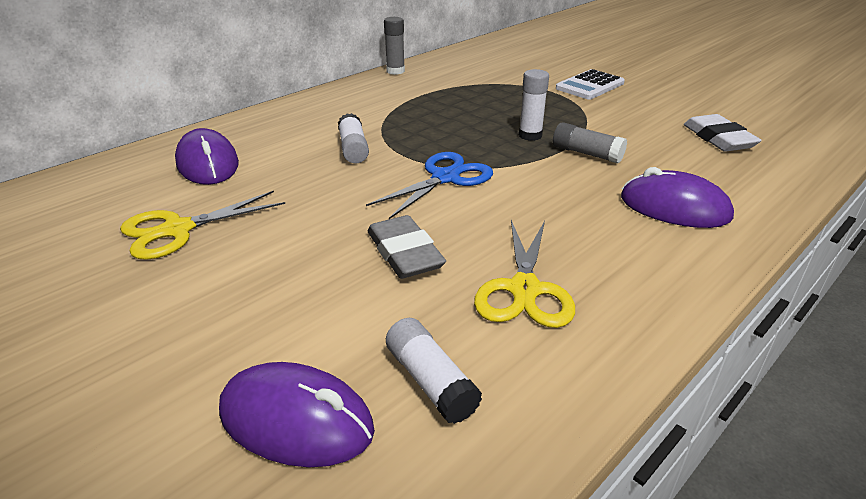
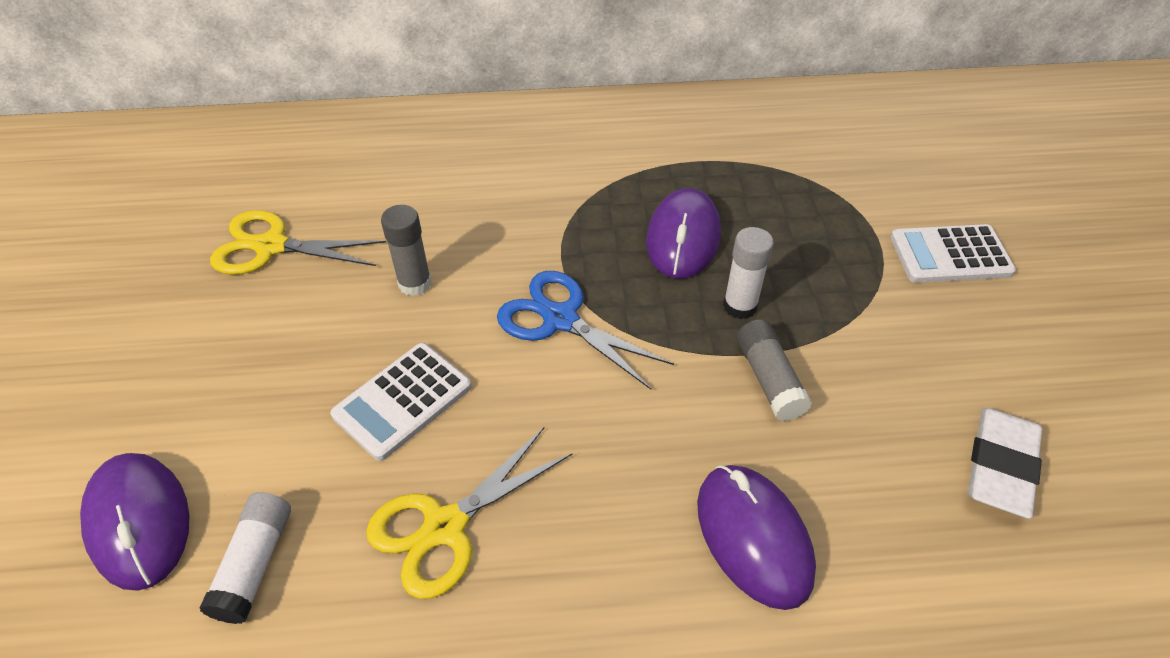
camera: 40 degrees right, 15 degrees up
(207, 164) = (377, 166): purple mouse -> purple mouse (683, 238)
(353, 149) = (523, 218): white glue stick -> none
(395, 71) = (720, 99): grey glue stick -> grey glue stick (415, 283)
(405, 253) = (402, 401): grey eraser -> white calculator
(445, 178) = (560, 319): blue scissors -> blue scissors turned 135 degrees counterclockwise

